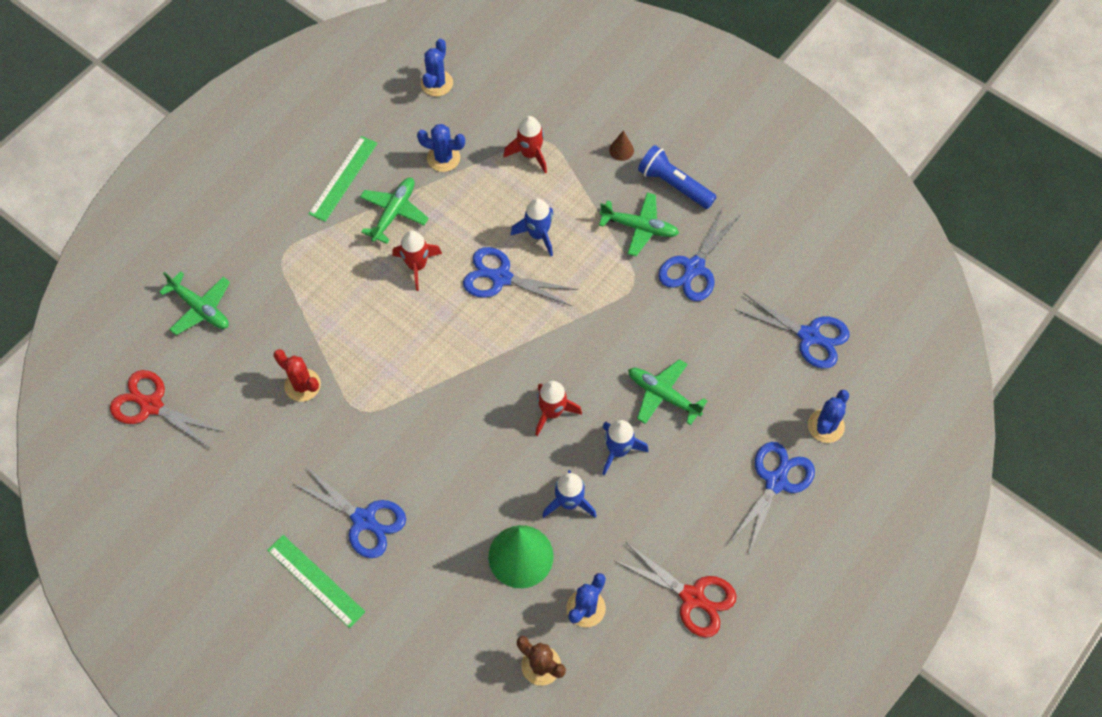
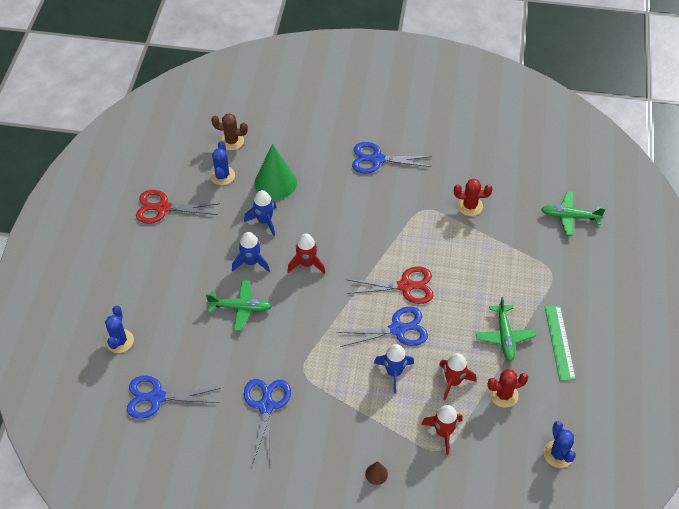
camera: 150 degrees right, 10 degrees down
(152, 405) = (544, 156): red scissors -> red scissors (405, 286)
(315, 581) = (380, 122): green ruler -> none
(417, 266) = (459, 309): red rocket -> red rocket (453, 381)
(443, 158) = (503, 395): blue cactus -> red cactus
(639, 227) = (324, 416): green plane -> none
(674, 184) = (318, 465): blue flashlight -> none
(776, 482) = (139, 291): blue scissors -> none

